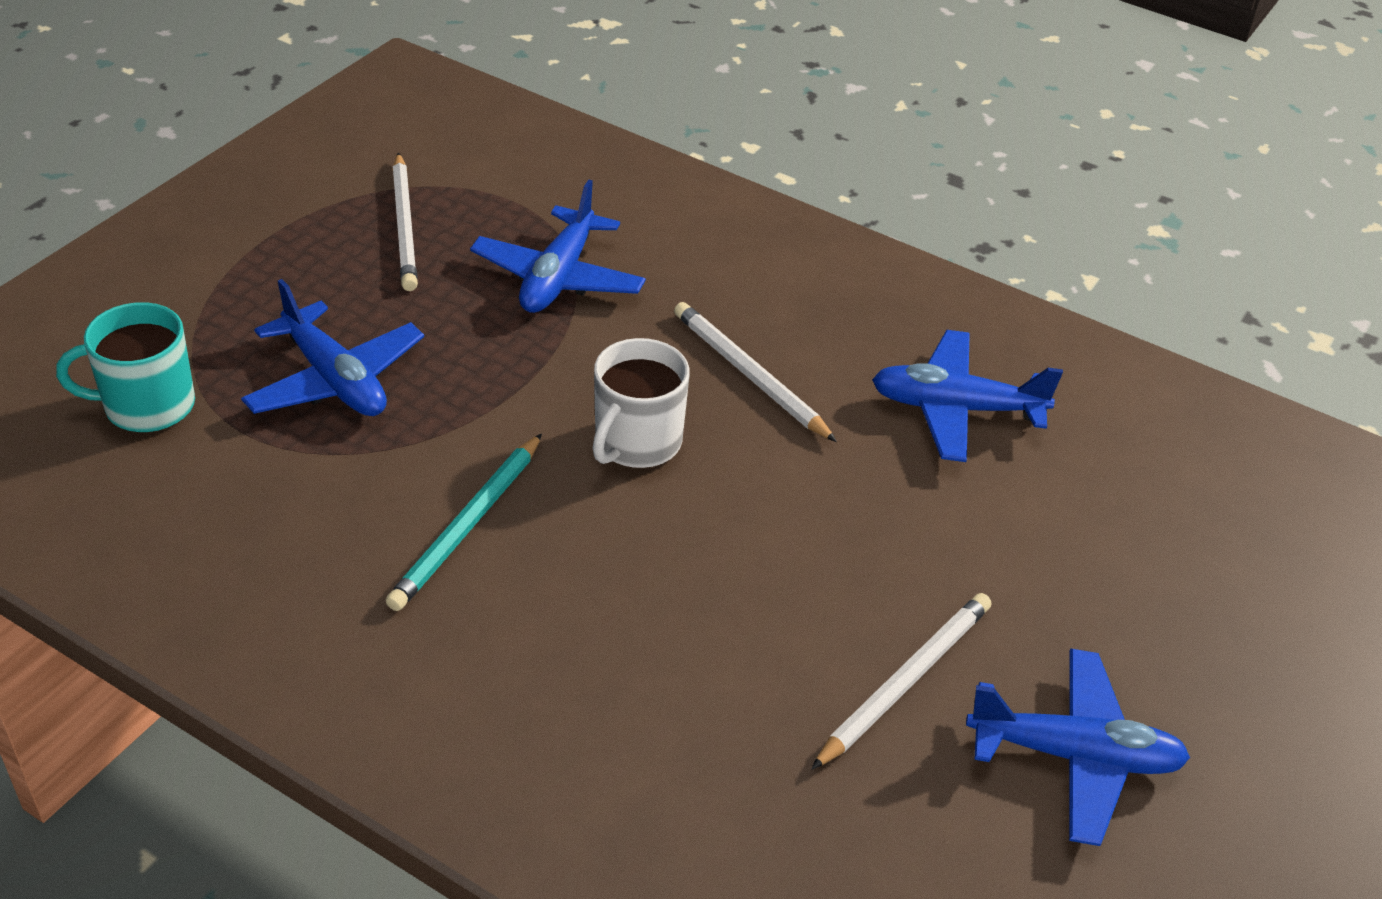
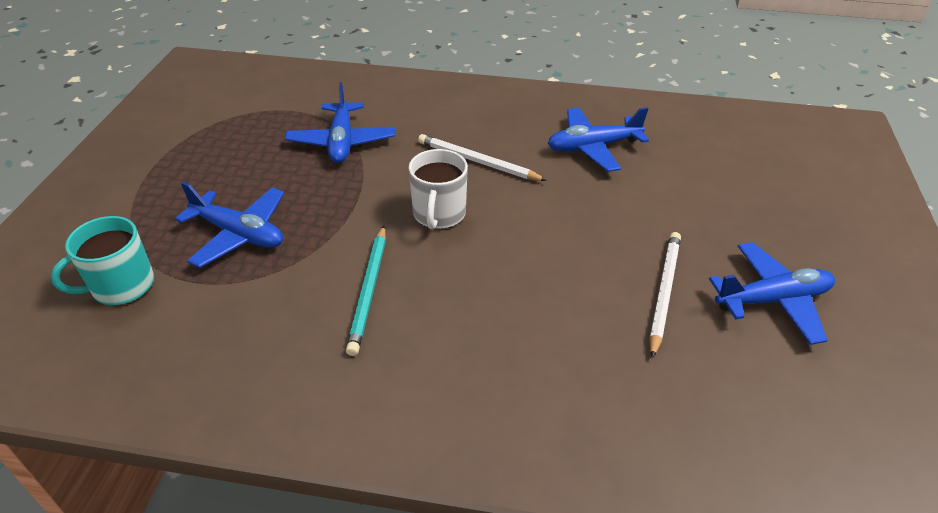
camera: 20 degrees left, 0 degrees up
(405, 226) = (235, 139): white pencil -> none

